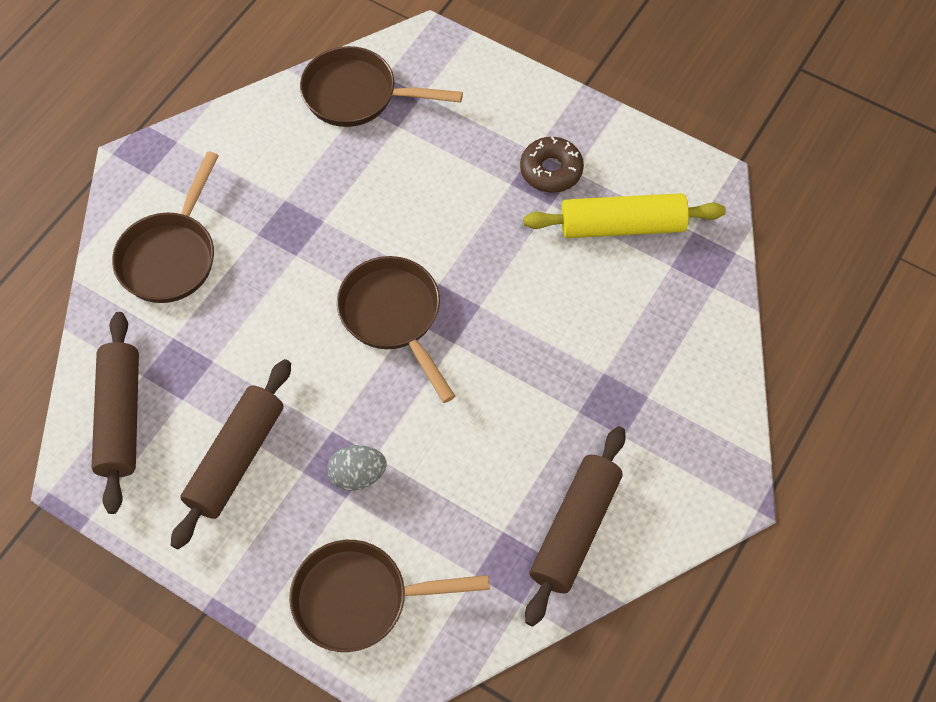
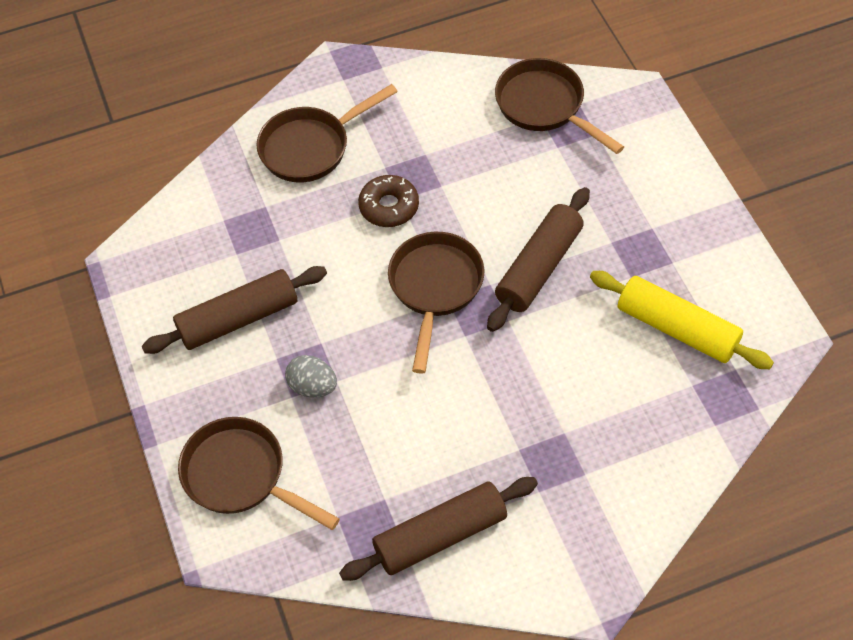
camera: 40 degrees right, 5 degrees down
(121, 417) = (185, 240): brown rolling pin -> brown rolling pin (539, 268)
(551, 170) = (653, 251): brown donut -> brown donut (389, 207)

